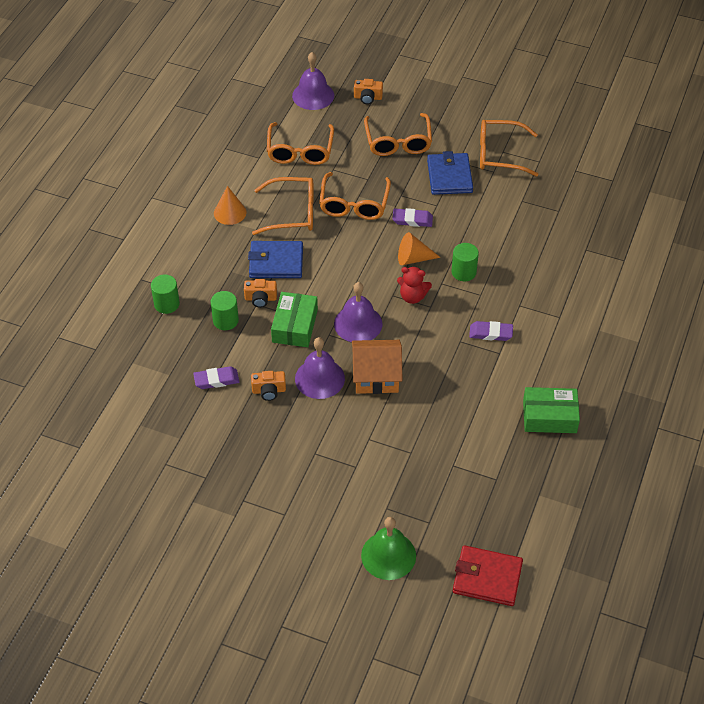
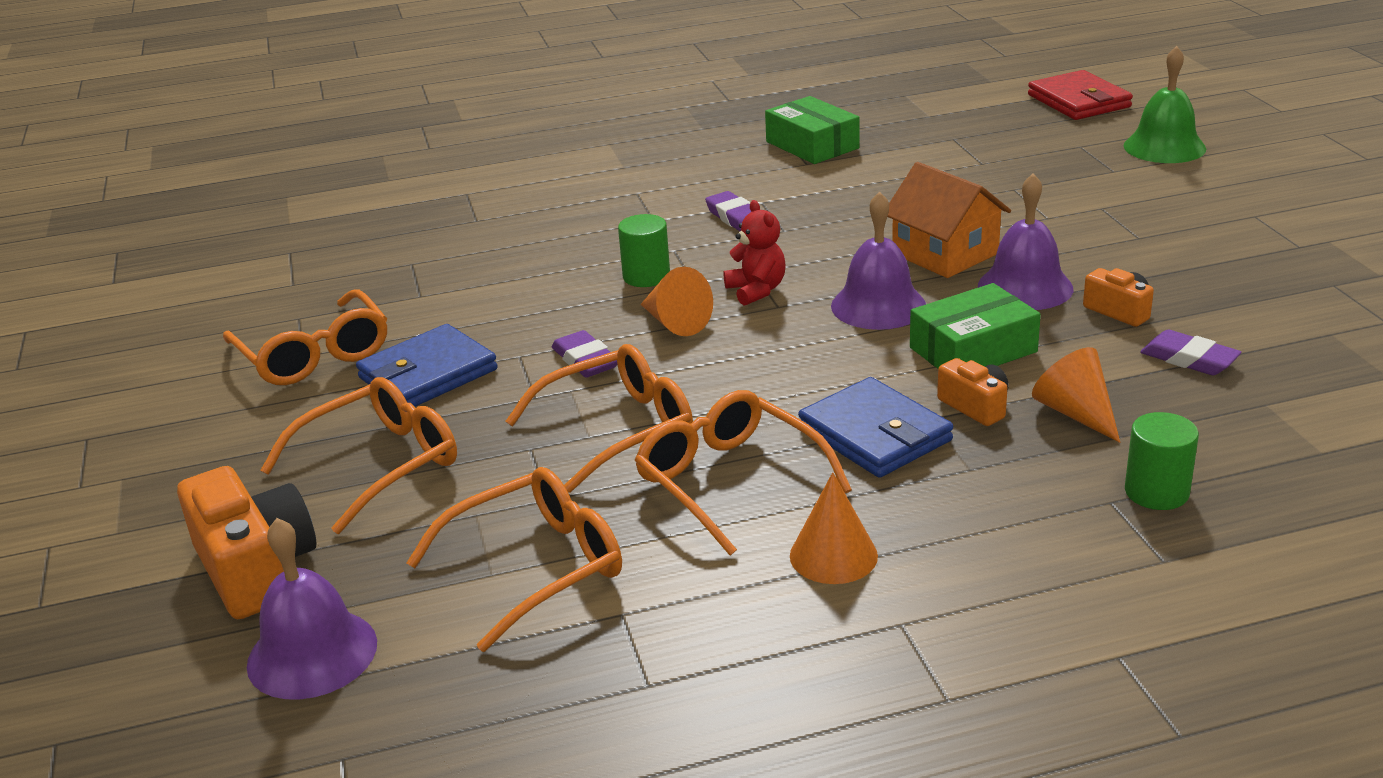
camera: 125 degrees left, 20 degrees down
(225, 320) = (1076, 413): green cylinder -> orange cone
(368, 98) = (255, 569): orange camera -> orange camera, size x1.86

